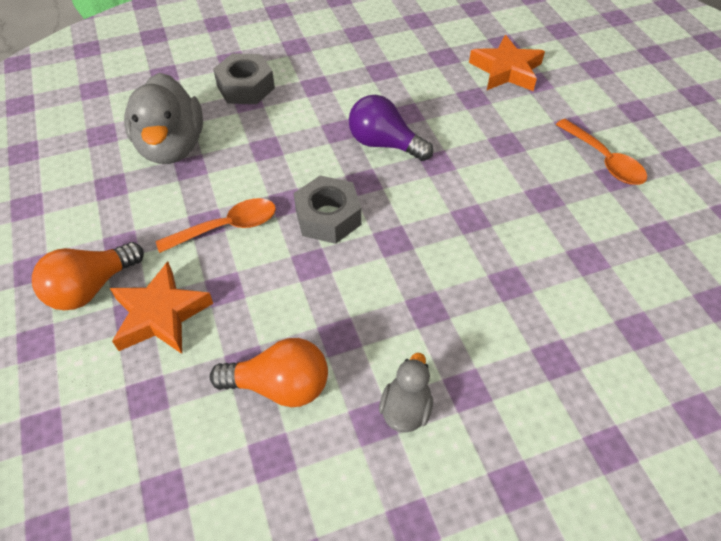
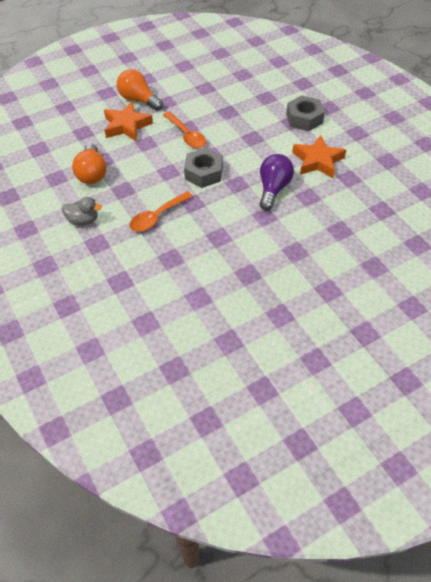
camera: 80 degrees right, 0 degrees up
(172, 146) = (241, 101): grey duck -> none
(506, 70) = (380, 247): orange star -> orange star (317, 161)
(604, 160) = (296, 309): orange spoon -> orange spoon (157, 217)

